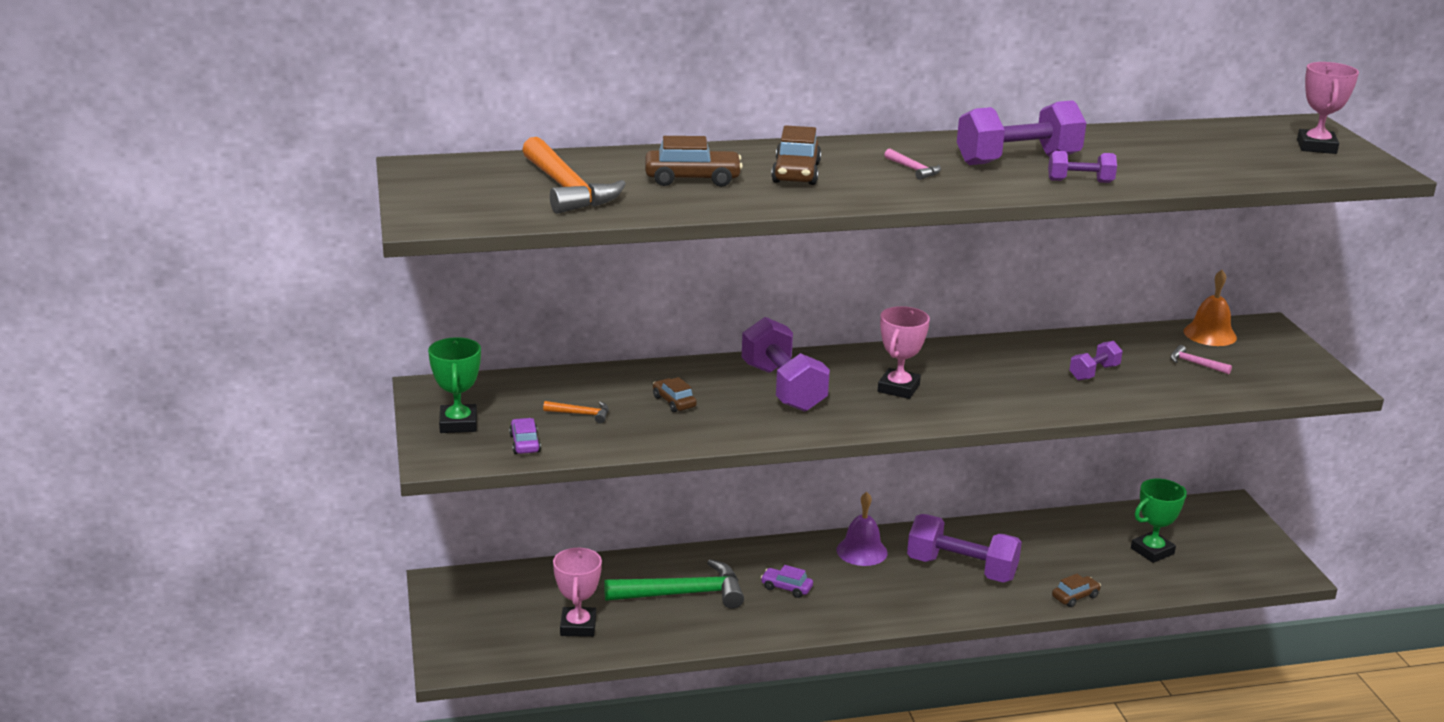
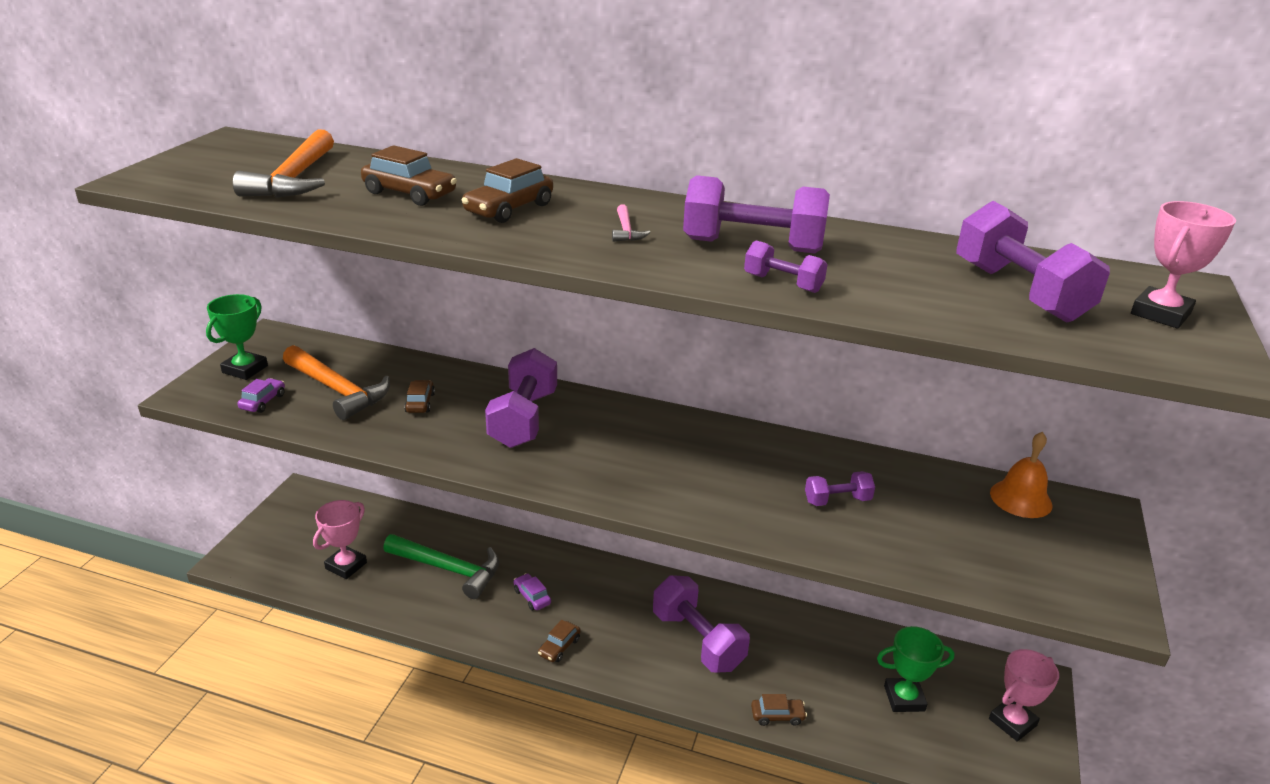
camera: 30 degrees right, 5 degrees up
(581, 414) = (338, 390): orange hammer -> orange hammer, size x2.26
(854, 615) = (559, 647): none -> brown car
(861, 551) = (628, 587): purple bell -> none
(898, 388) = (623, 453): pink trophy -> pink trophy (1012, 722)
(1195, 364) = (964, 527): pink hammer -> none
(1224, 152) = (1019, 292): none -> purple dumbbell

